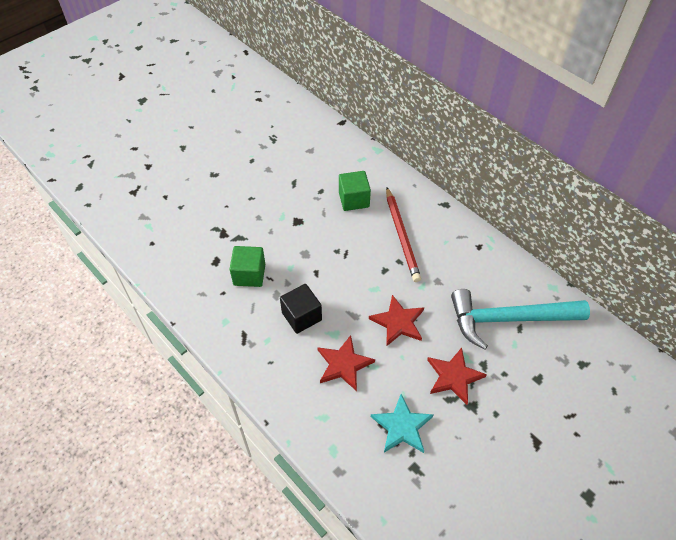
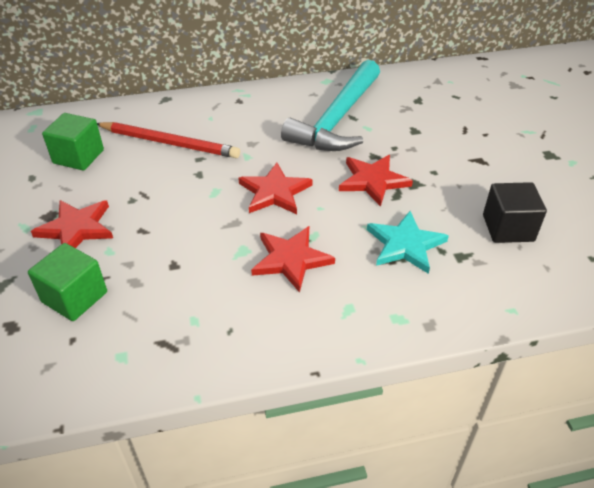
camera: 60 degrees left, 10 degrees down
(296, 240) = (76, 228): none -> red star
(301, 316) = (191, 270): black cube -> black cube (508, 228)

